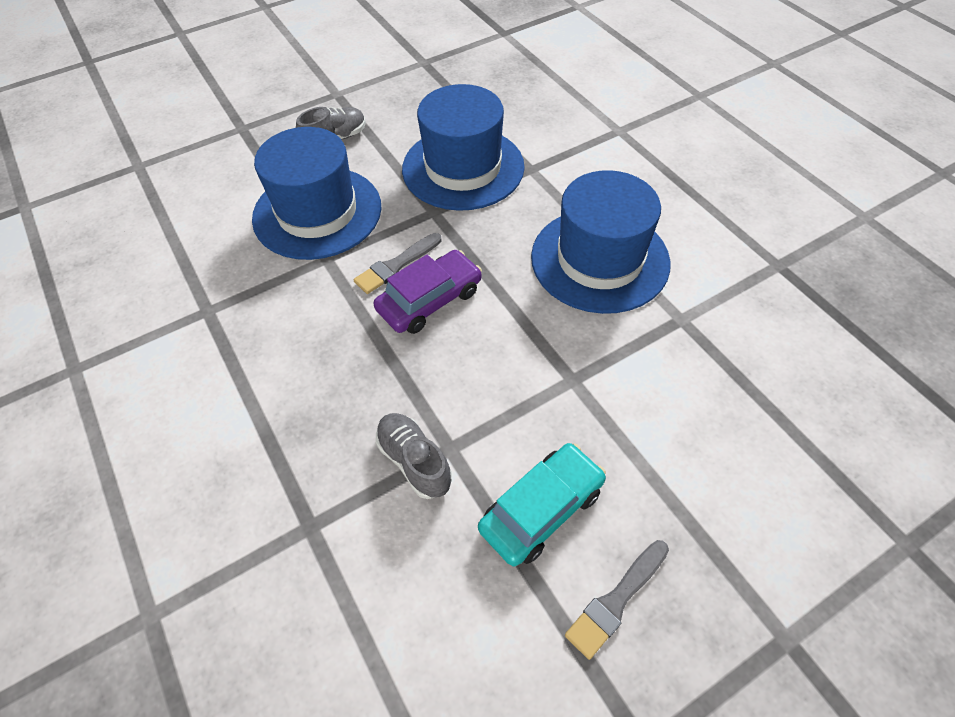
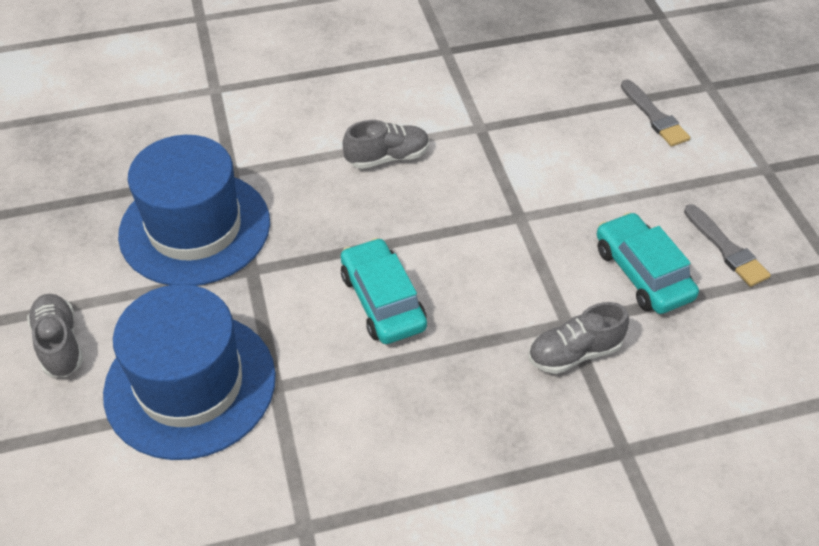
camera: 75 degrees left, 5 degrees down
(396, 265) = (319, 320): grey brush -> grey brush (654, 116)
(430, 300) = (383, 300): purple car -> turquoise car
(600, 259) = (387, 157): blue hat -> grey shoe

